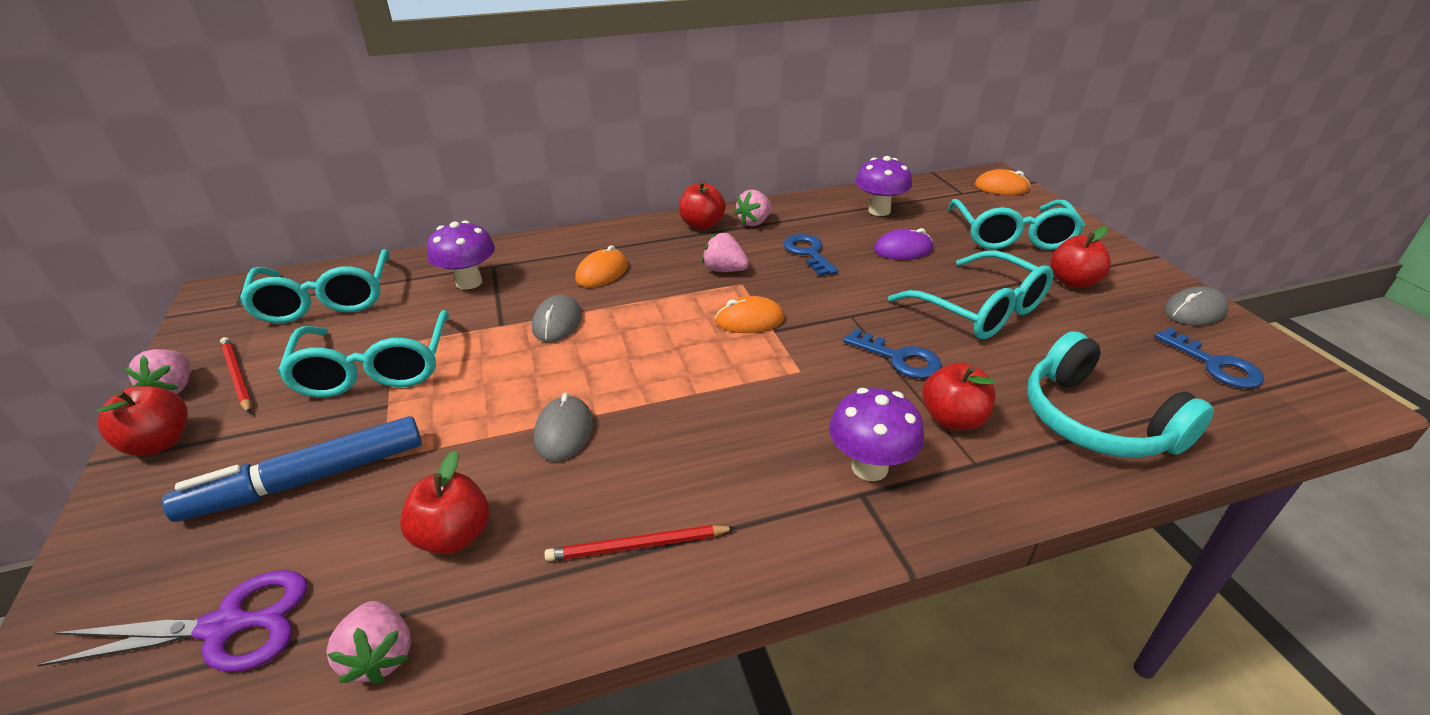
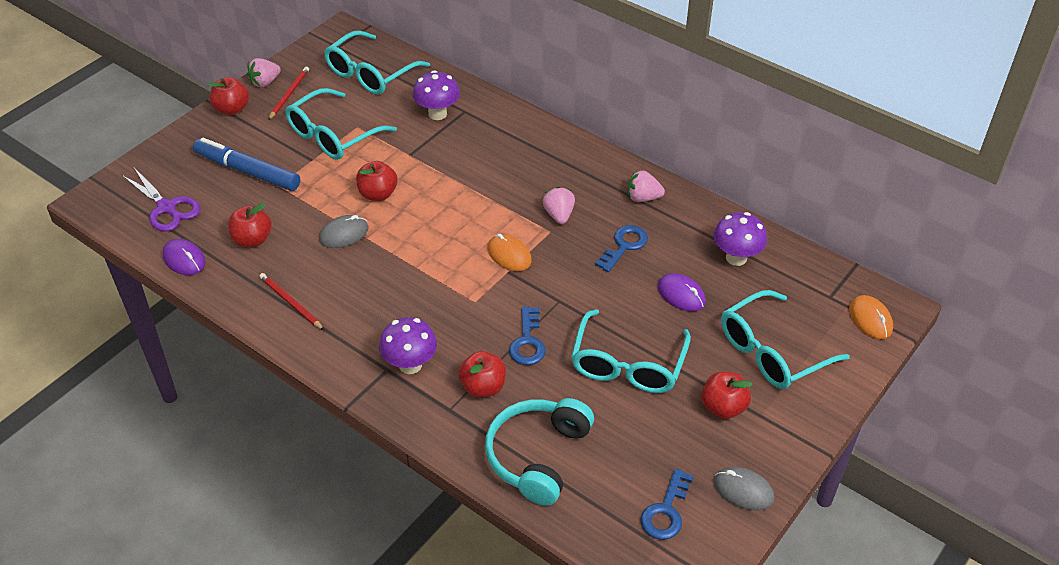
camera: 55 degrees right, 10 degrees up
(380, 656) = (184, 259): pink strawberry -> purple mouse
(557, 322) = (431, 175): grey mouse -> none
(602, 272) = (501, 161): orange mouse -> none
(702, 225) = (611, 173): red apple -> red apple (378, 194)

